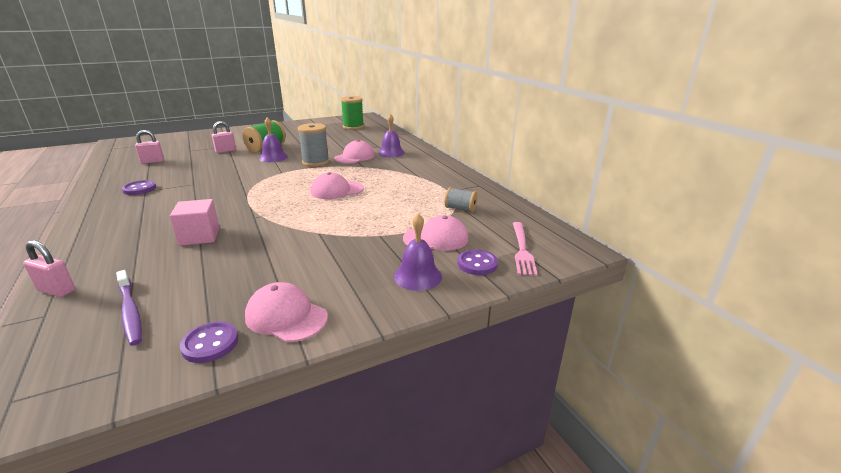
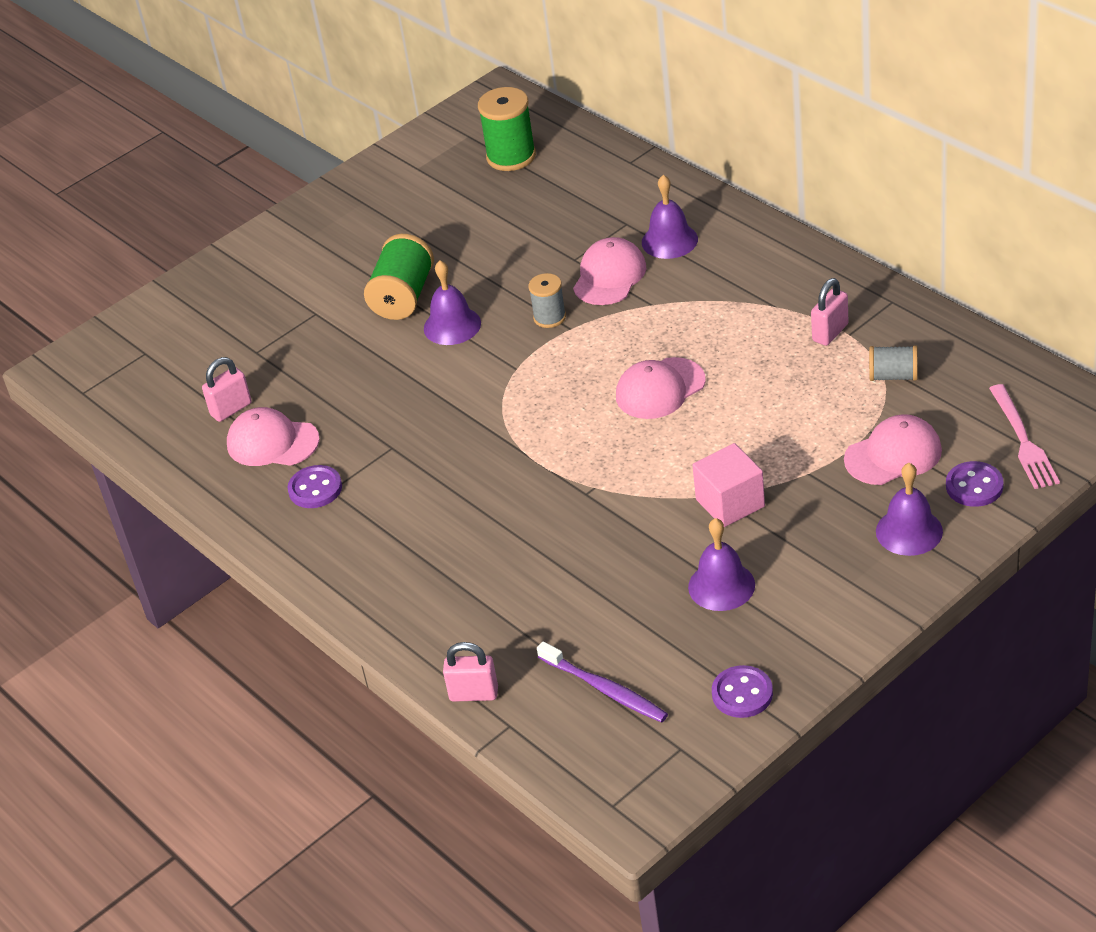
camera: 10 degrees left, 15 degrees up
(200, 236) = (547, 555): pink cube -> pink cube (730, 503)
(225, 151) = (332, 332): pink padlock -> pink padlock (830, 333)
(273, 274) = (721, 586): none -> purple bell
(286, 316) = (794, 637): pink cap -> pink cap (272, 442)
(315, 162) = (549, 317): grey spool -> grey spool, size x0.60

